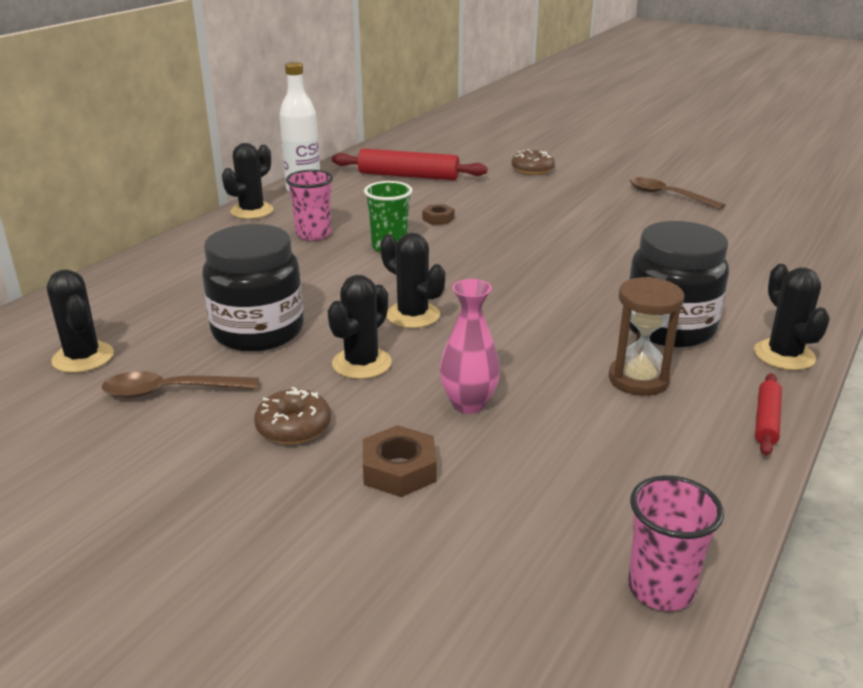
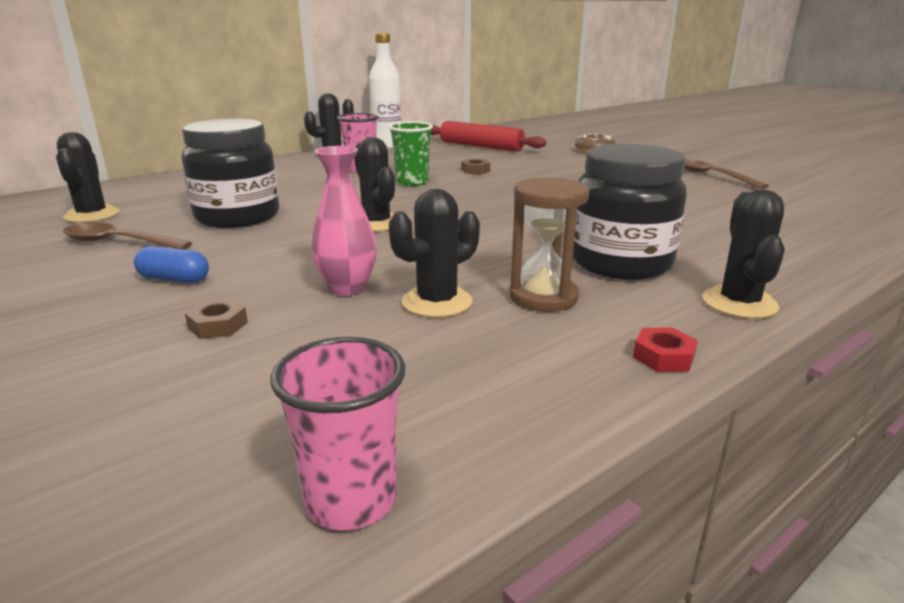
camera: 20 degrees right, 5 degrees down
(293, 427) = (174, 279): brown donut -> blue capsule
(361, 363) = (290, 247): black cactus -> black cactus (437, 302)
(399, 469) = (218, 325): brown nut -> brown nut, size x0.64
(766, 420) = (663, 357): red rolling pin -> red nut

